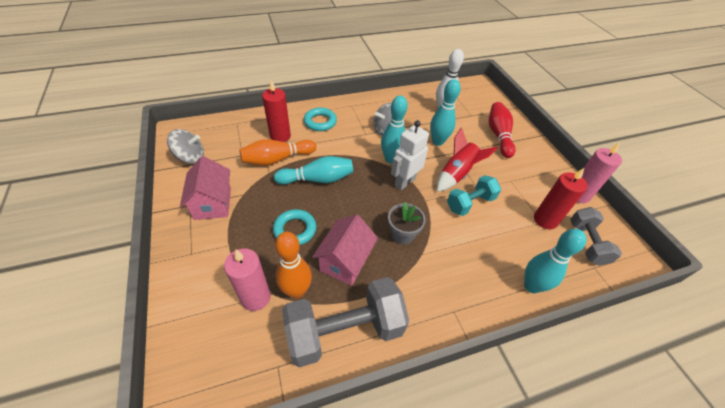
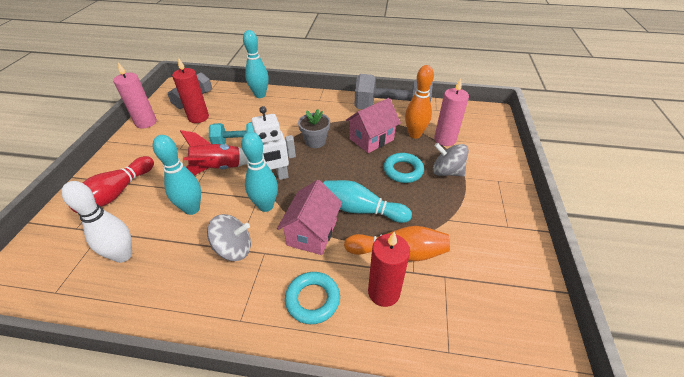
camera: 150 degrees left, 5 degrees down
(190, 157) = (519, 298): grey spinning top -> grey spinning top (446, 172)
(213, 203) = (481, 219): pink house -> pink house (312, 233)

